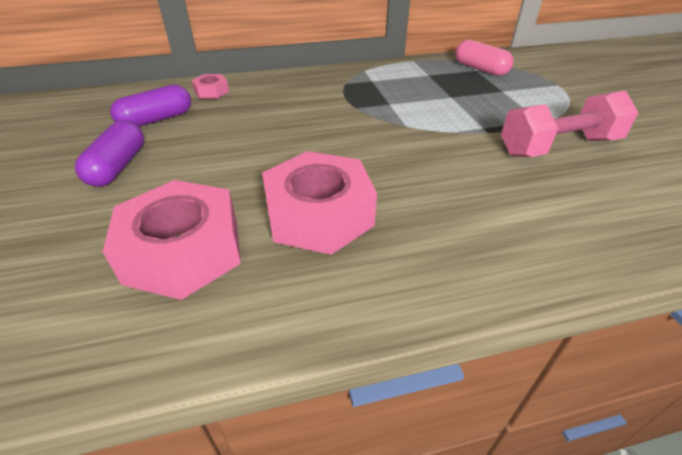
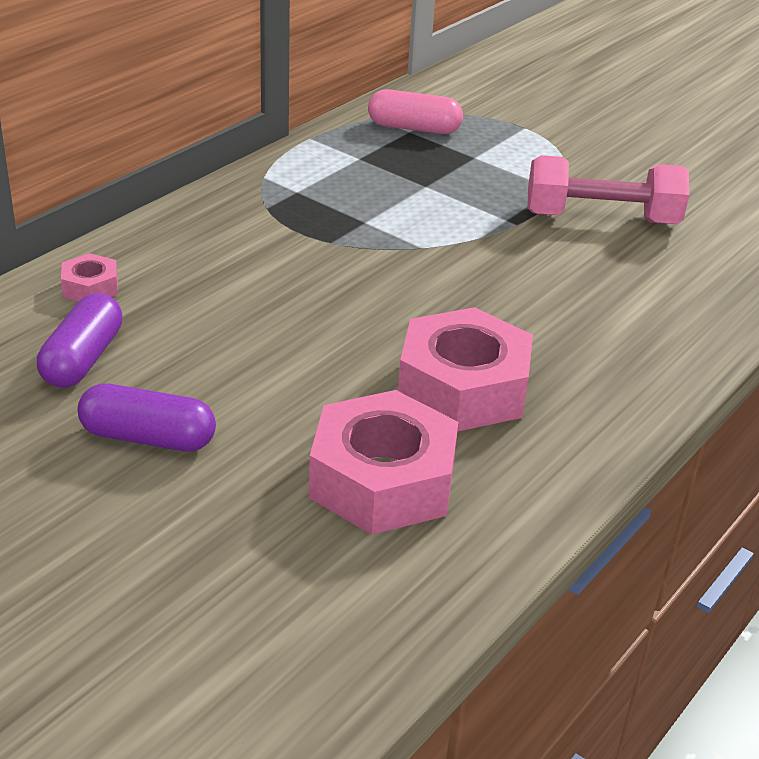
camera: 40 degrees left, 5 degrees down
(118, 166) = (148, 437): purple capsule -> purple capsule turned 45 degrees counterclockwise
(559, 147) = (601, 218): pink dumbbell -> pink dumbbell turned 60 degrees clockwise

